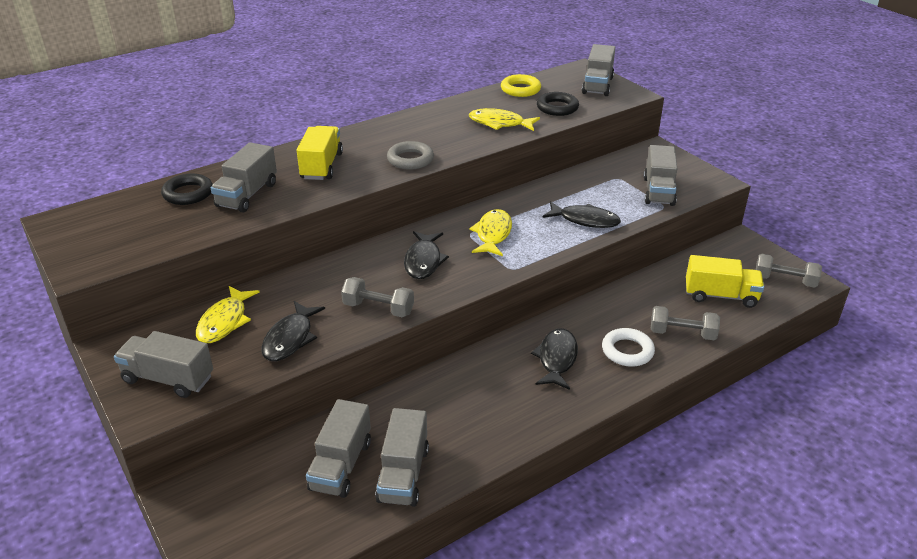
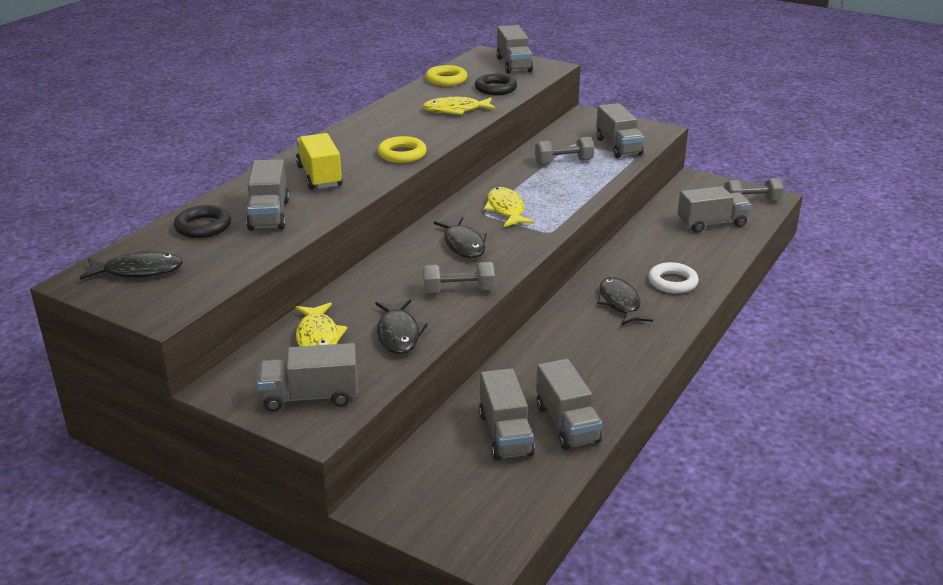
camera: 25 degrees left, 5 degrees down
(410, 159) = (402, 154): grey ring -> yellow ring
(585, 220) = (577, 181): black fish -> black fish (138, 271)
(682, 333) = (705, 258): grey dumbbell -> grey dumbbell (564, 162)
(720, 296) = (711, 223): yellow truck -> grey truck

